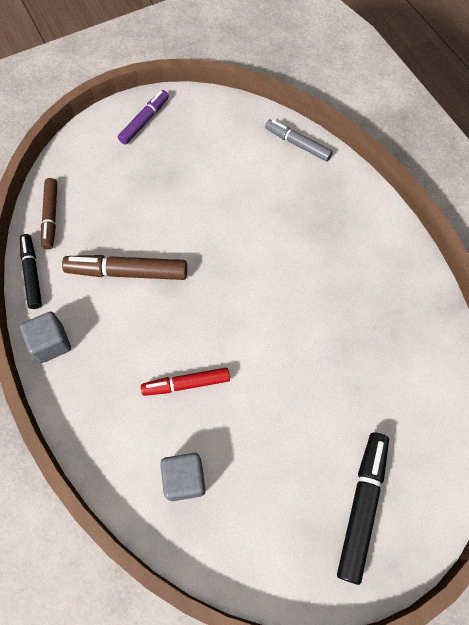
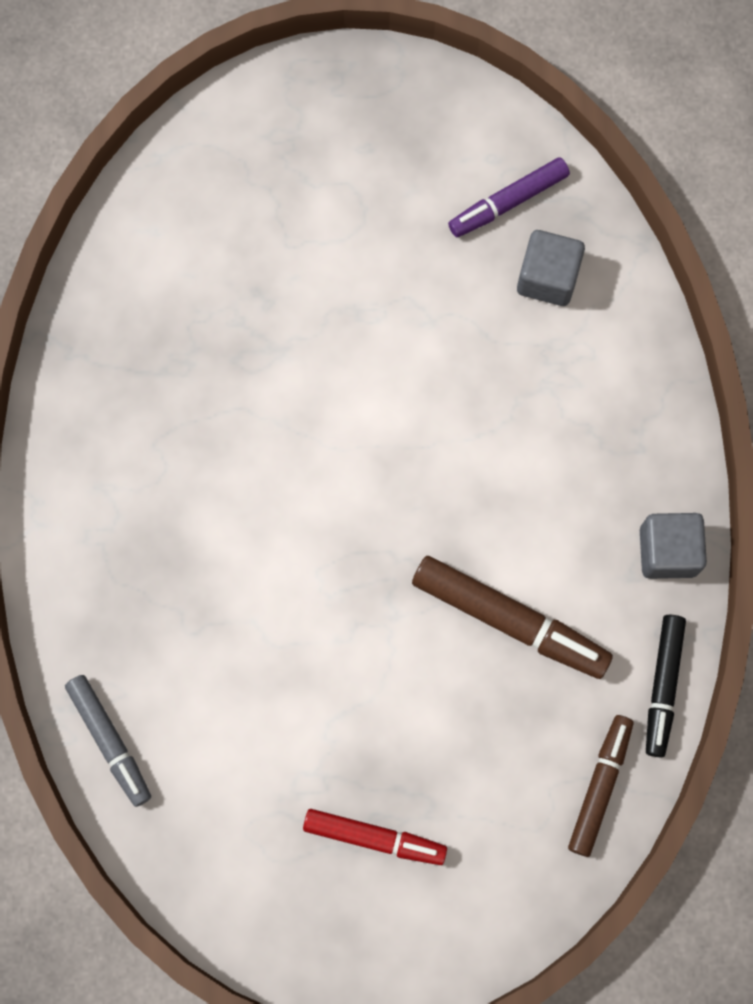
camera: 155 degrees left, 10 degrees up
(144, 121) = (360, 926): purple marker -> purple marker (508, 202)
(186, 384) = (492, 401): red marker -> red marker (374, 838)
(362, 506) = (336, 148): black marker -> none

